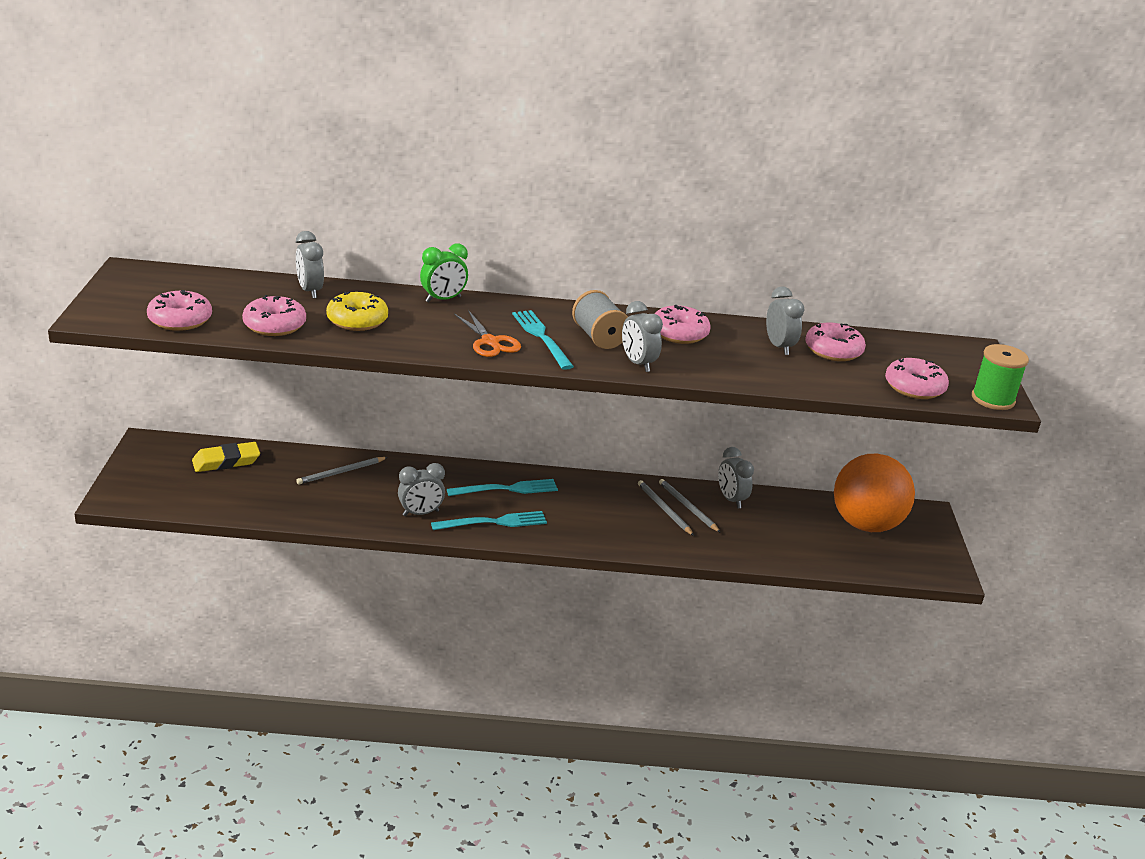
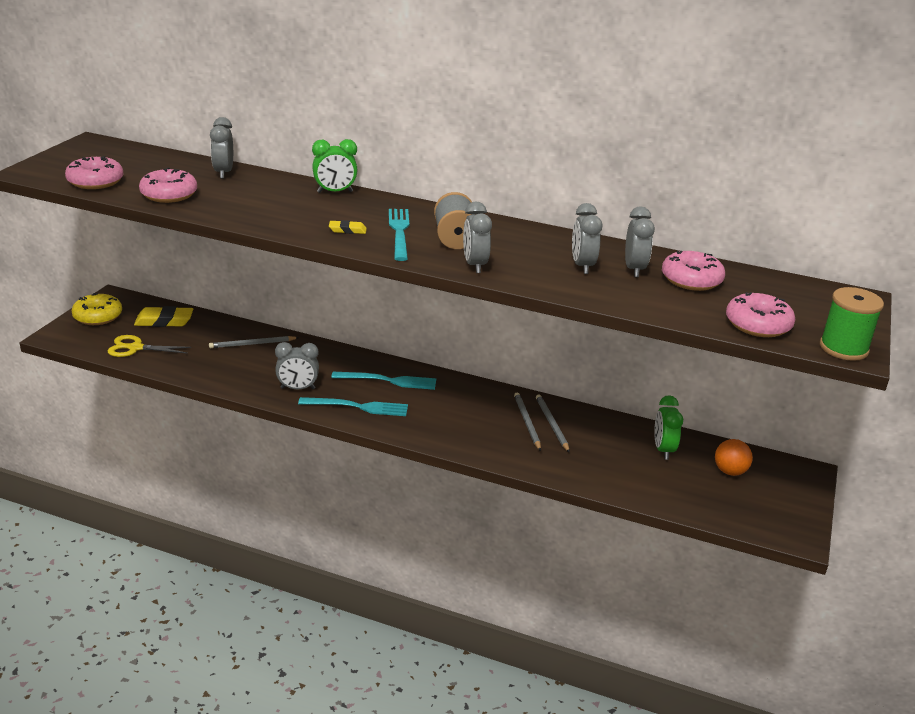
camera: 20 degrees right, 0 degrees up
(215, 498) = (135, 348): none -> yellow scissors
(357, 320) = (243, 199): yellow donut -> yellow donut (98, 316)
(490, 342) = (347, 230): orange scissors -> yellow eraser
(679, 333) = (538, 245): pink donut -> none
(731, 499) = (600, 425): grey clock -> grey clock (582, 266)
(799, 514) = (663, 450): none -> green clock
(865, 524) = (730, 471): orange ball -> orange ball, size x0.45

